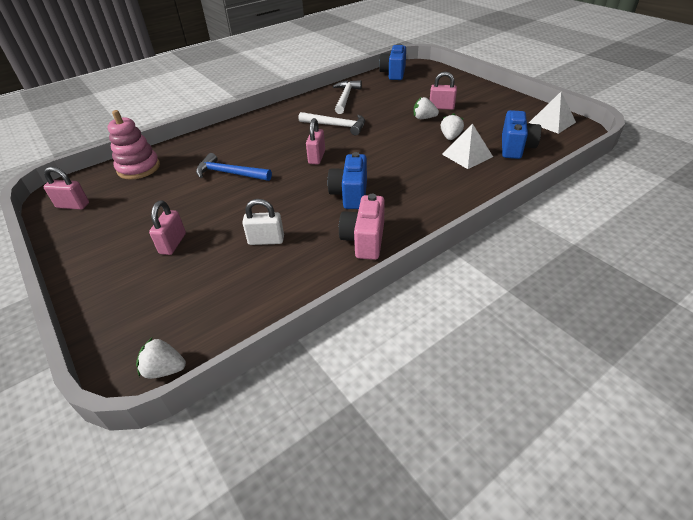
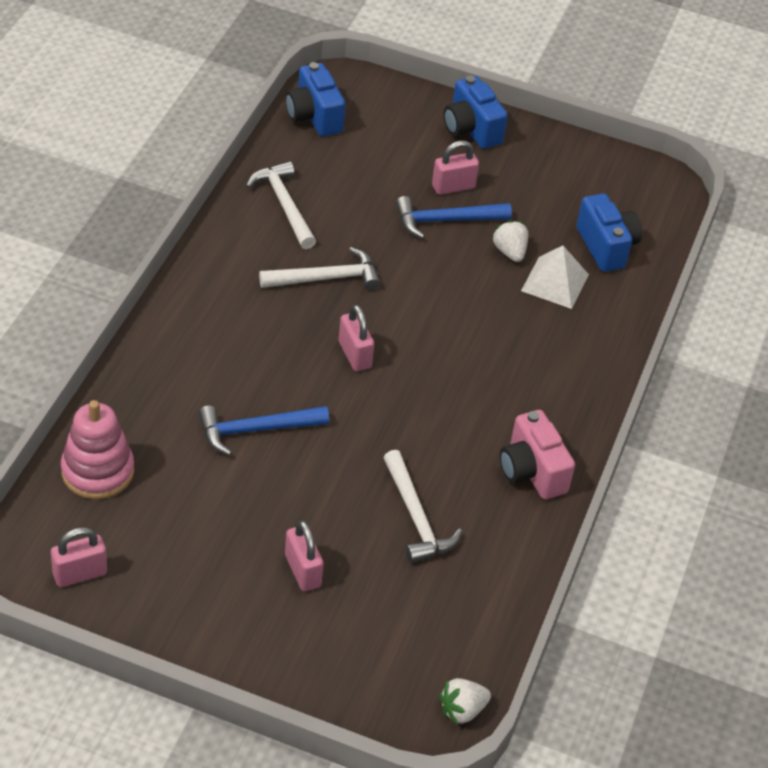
camera: 40 degrees left, 5 degrees up
(266, 240) = (416, 518): white padlock -> white hammer
(350, 194) = (458, 407): blue camera -> blue camera (471, 129)
(424, 118) = (445, 220): white strawberry -> blue hammer
(552, 122) = (623, 177): white pyramid -> none

